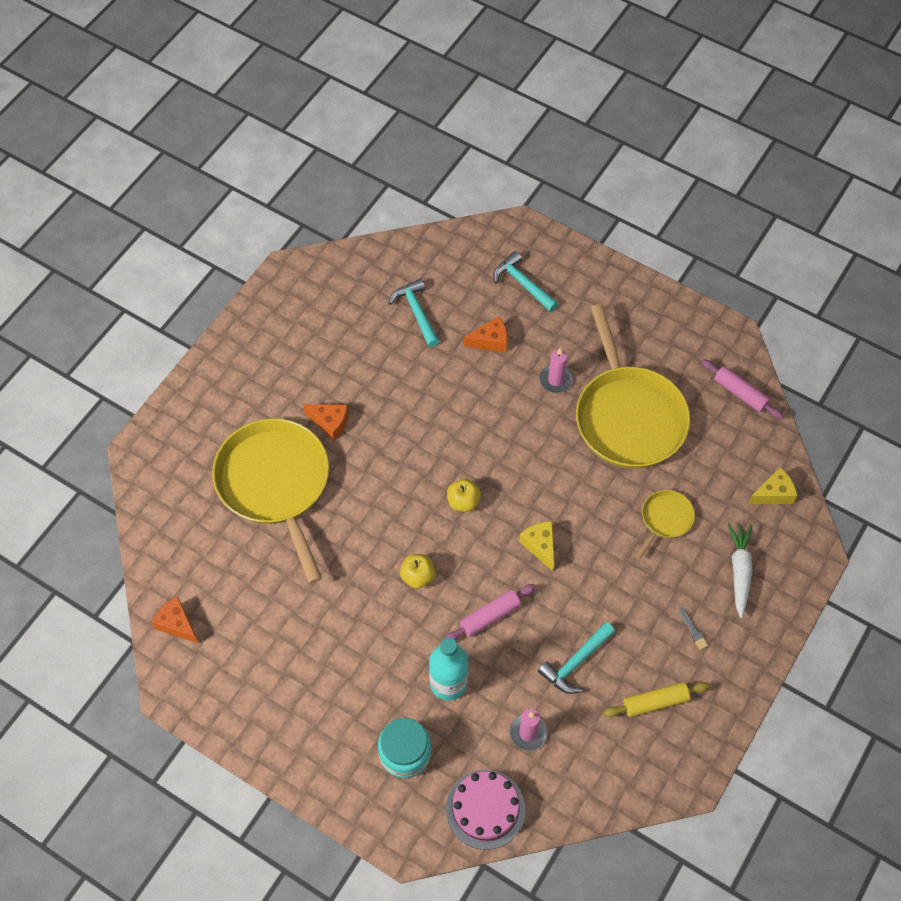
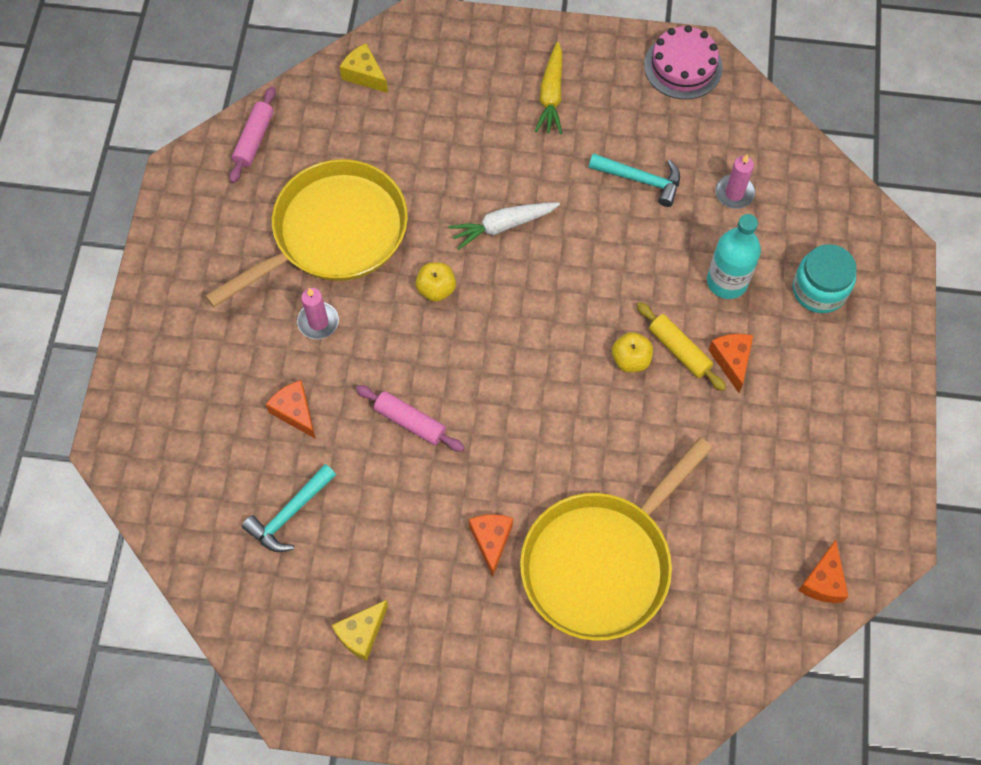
camera: 115 degrees left, 5 degrees up
(379, 650) = (731, 361): none -> orange cheese
(463, 502) = (520, 352): yellow apple -> yellow apple (436, 289)
(485, 809) = (827, 200): pink cake -> pink cake (683, 66)
(490, 616) = (636, 273): pink rolling pin -> pink rolling pin (410, 422)
(523, 284) = (196, 410): turquoise hammer -> none
(540, 546) = (532, 258): yellow cheese -> yellow cheese (361, 633)
(655, 702) = (642, 102): yellow rolling pin -> yellow rolling pin (679, 350)
(665, 519) = (442, 157): yellow pan -> none
(693, 630) = (551, 95): grey brush -> yellow carrot
(739, 571) = (467, 77): white carrot -> white carrot (502, 226)

